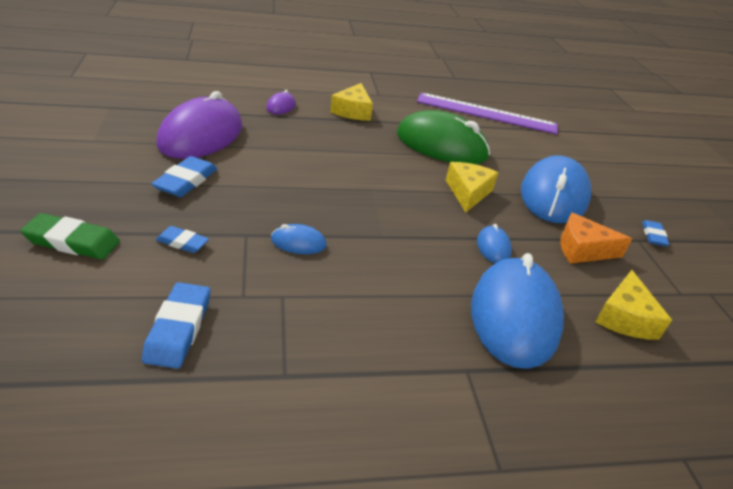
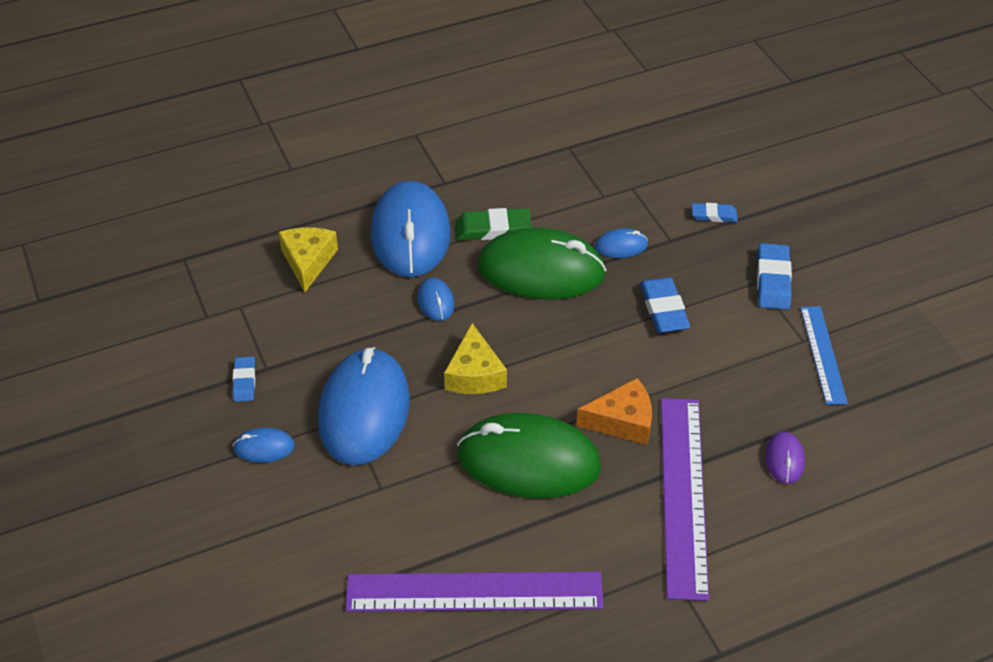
camera: 170 degrees right, 10 degrees up
(72, 241) = (793, 190): green eraser -> green eraser (493, 229)
(178, 328) = (657, 154): blue eraser -> blue eraser (664, 309)
(201, 135) = (822, 354): purple mouse -> blue ruler
(353, 111) = (683, 494): yellow cheese -> purple ruler
(387, 244) = (541, 270): none -> green mouse
(582, 249) = (337, 330): orange cheese -> orange cheese (622, 421)
(624, 195) = (264, 447): none -> blue mouse

